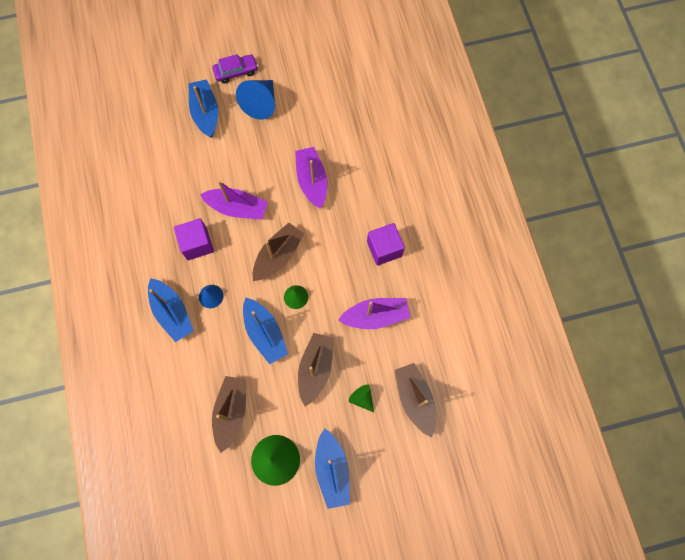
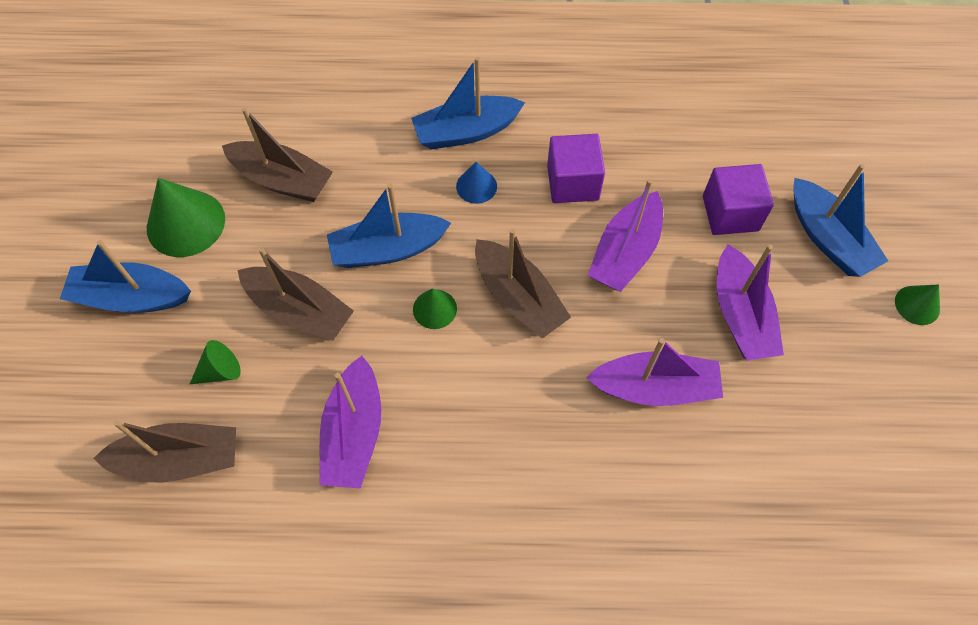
camera: 105 degrees right, 10 degrees down
(205, 113) = (828, 238): blue boat -> blue boat turned 60 degrees clockwise
(236, 71) = (917, 305): purple car -> green cone
(261, 103) = (839, 334): blue cone -> none
(261, 148) = (740, 315): none -> purple boat
(384, 249) = (480, 486): purple cube -> purple cube (730, 213)

